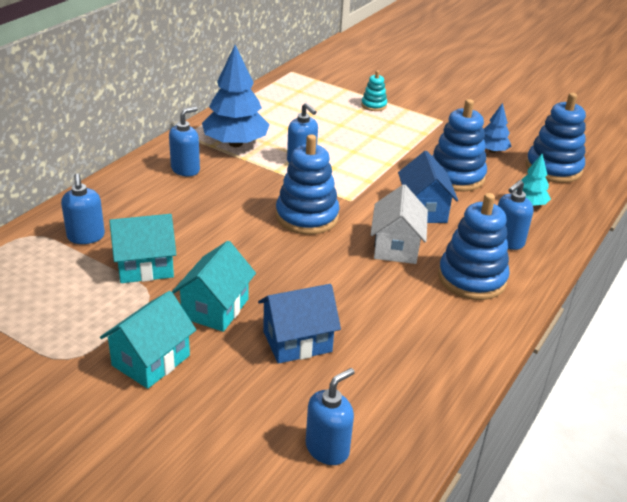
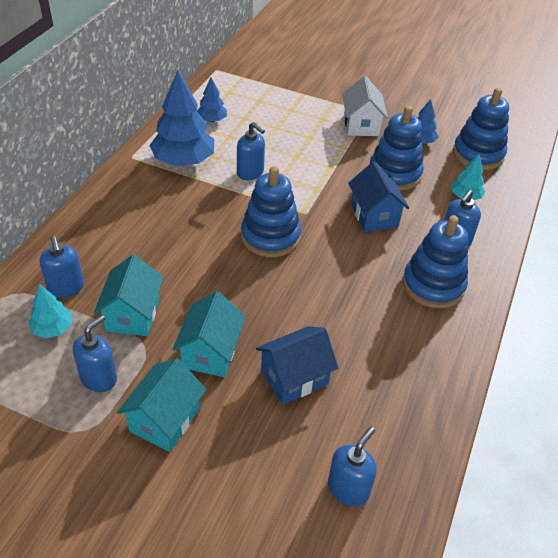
camera: 10 degrees left, 10 degrees up
(62, 269) = (53, 329): none -> turquoise tree
(145, 267) = (132, 315): turquoise house -> turquoise house turned 60 degrees counterclockwise
(185, 169) = (143, 197): blue soap dispenser -> blue soap dispenser (99, 378)
(274, 112) = (212, 120): none -> blue tree
(374, 105) = (302, 101): turquoise stacking toy -> none
(396, 247) = (359, 260): white house -> white house (361, 125)

